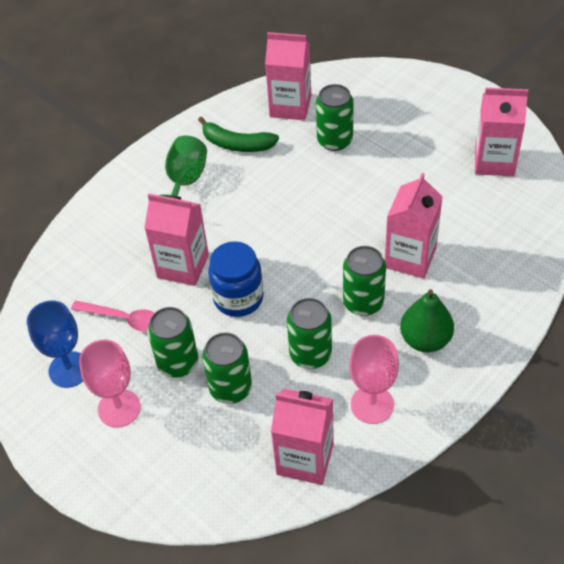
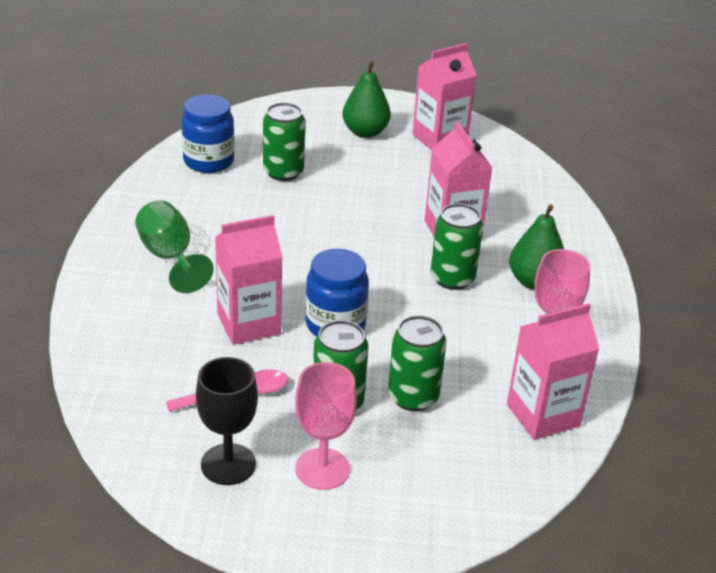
camera: 45 degrees left, 15 degrees down
(69, 369) = (228, 464): blue goblet -> black goblet
(237, 144) = (188, 208): green banana -> none
(290, 106) = (208, 161): pink carton -> blue jar
(310, 354) = (453, 336): green can -> none
(438, 128) = (365, 132): none -> green pear

